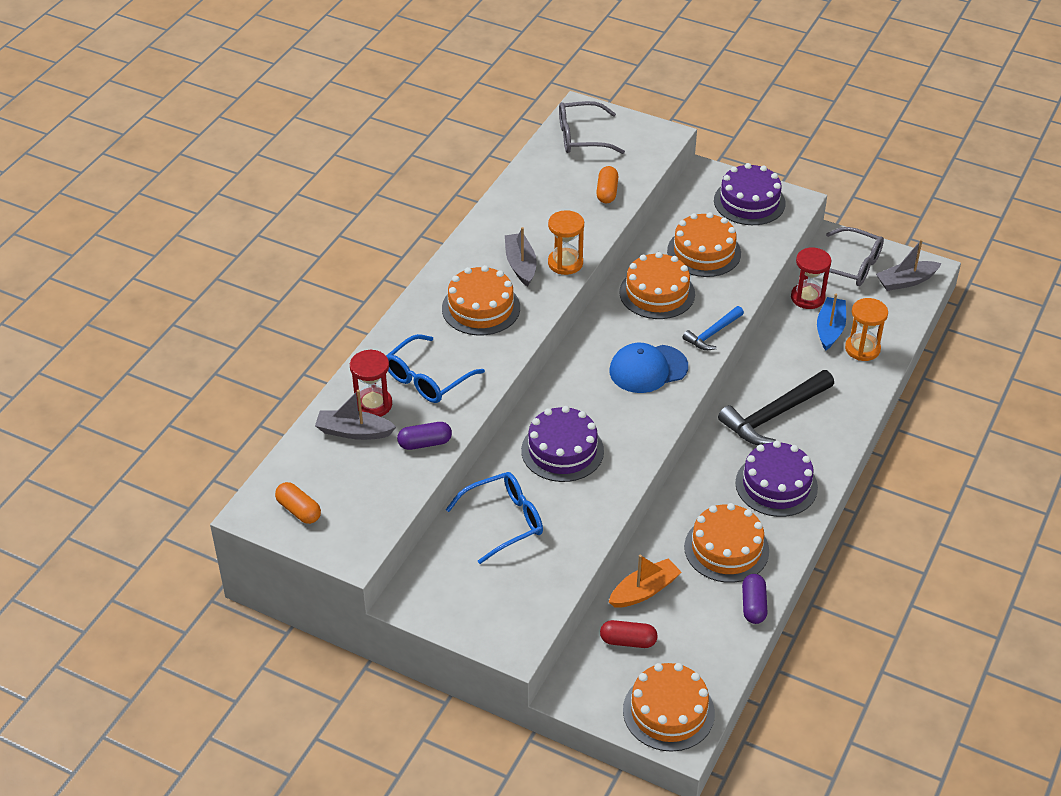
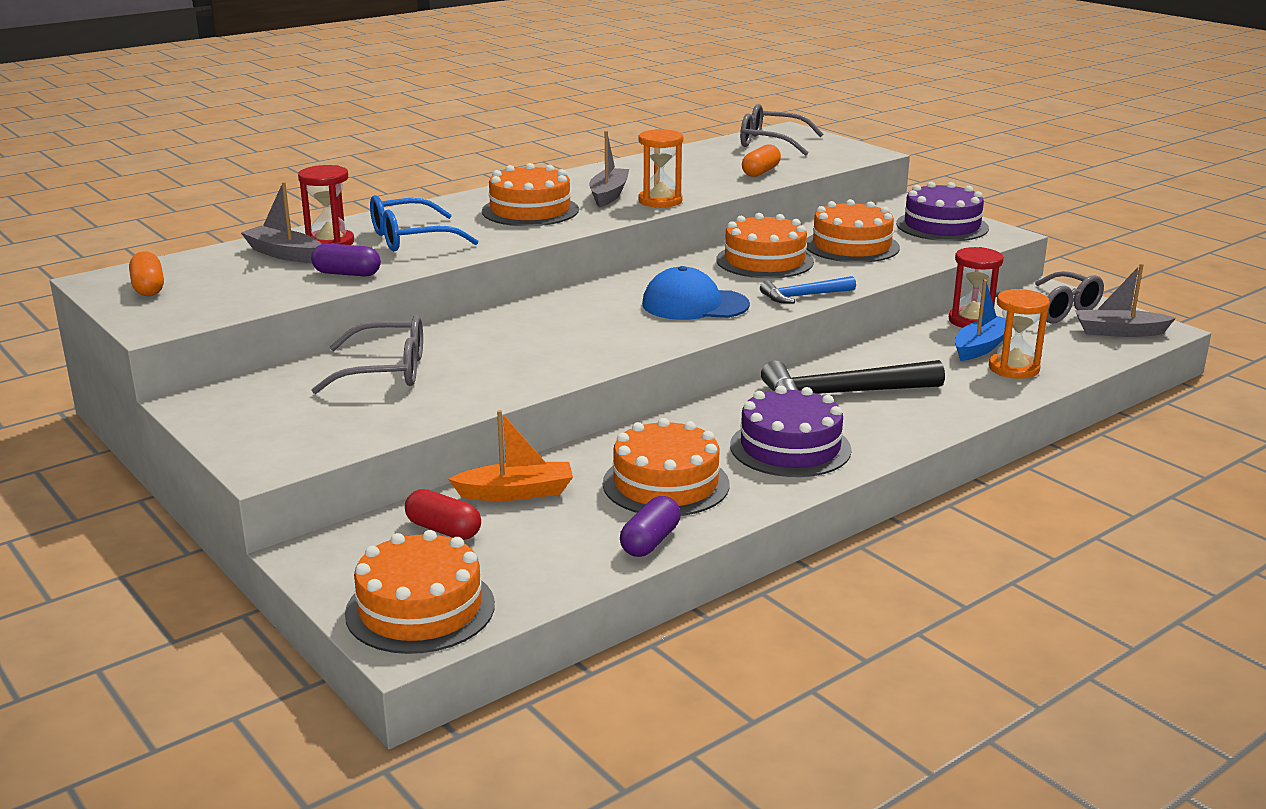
camera: 25 degrees right, 20 degrees down
(504, 521) = (386, 371): blue glasses -> grey glasses
(562, 450) = (521, 338): purple cake -> none

